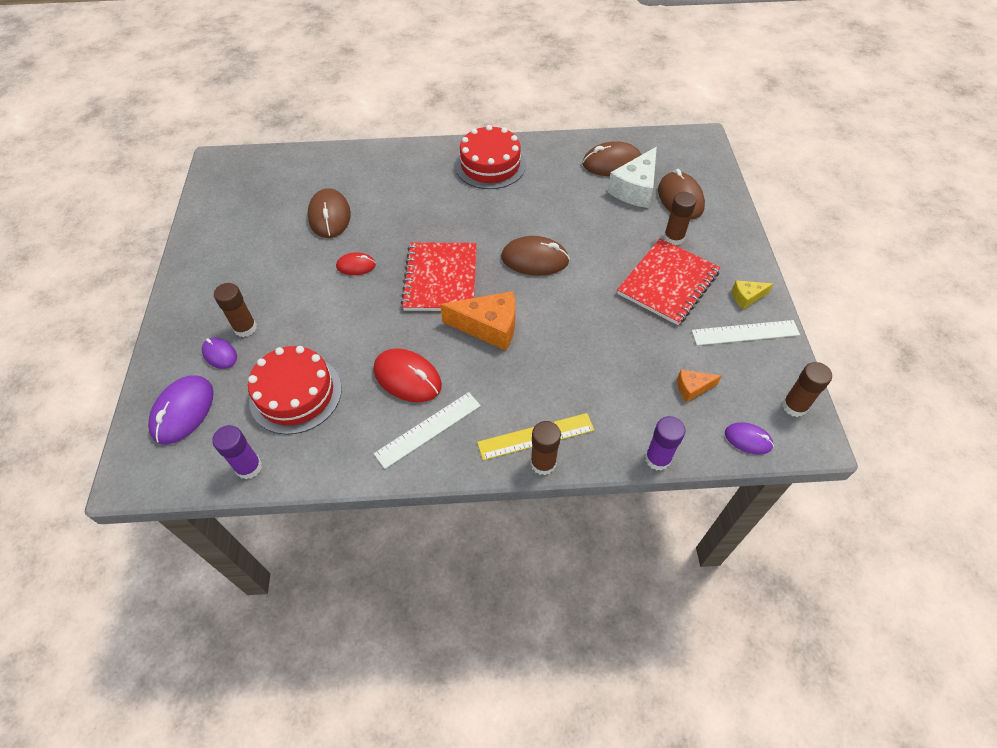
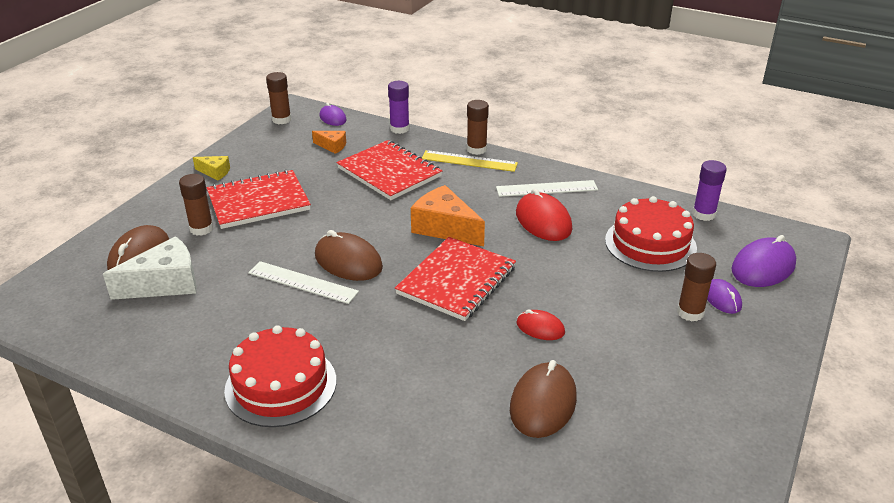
camera: 150 degrees left, 20 degrees down
(598, 376) = (389, 172): none -> red notebook
(612, 163) = (143, 322): brown mouse -> none
(745, 333) = (251, 156): white ruler -> white ruler (303, 282)

